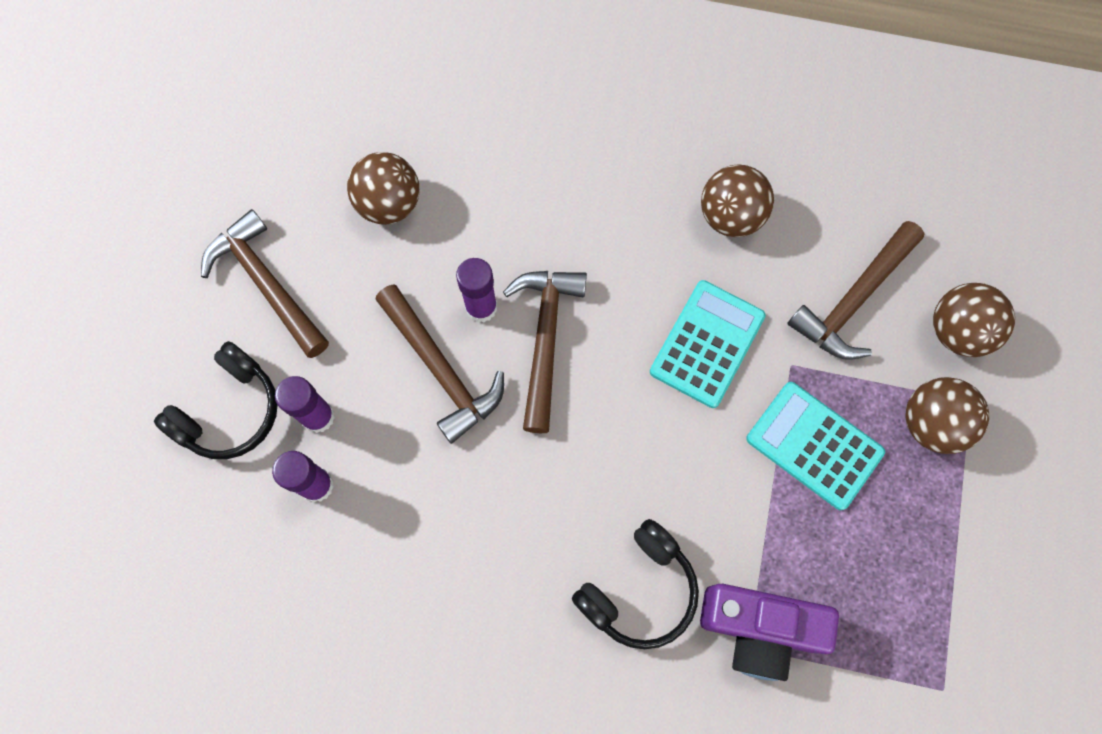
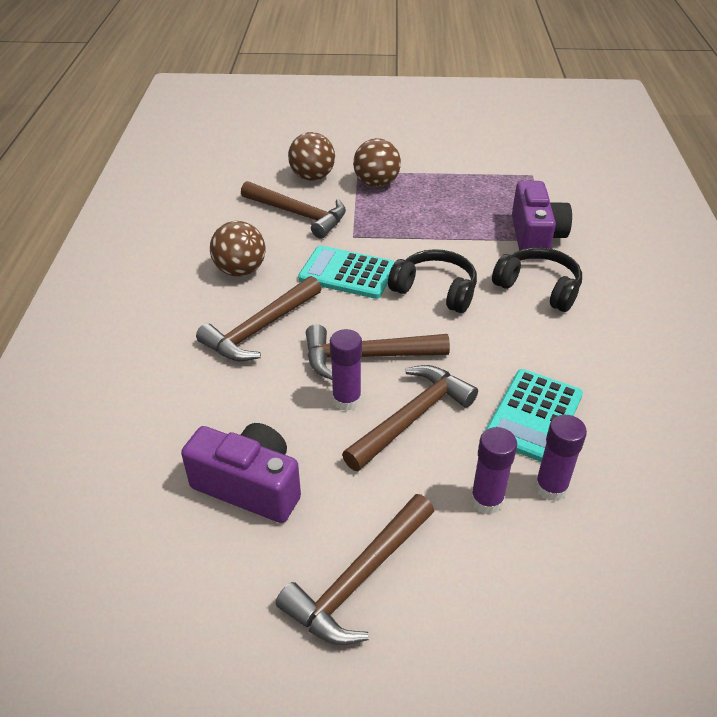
camera: 100 degrees left, 30 degrees down
(230, 411) = (509, 580): black headphones -> black headphones (435, 290)
(389, 204) = (249, 486): brown ball -> purple camera
(614, 230) = (260, 329): none -> brown hammer
(814, 445) = (406, 224): turquoise calculator -> turquoise calculator (533, 416)

